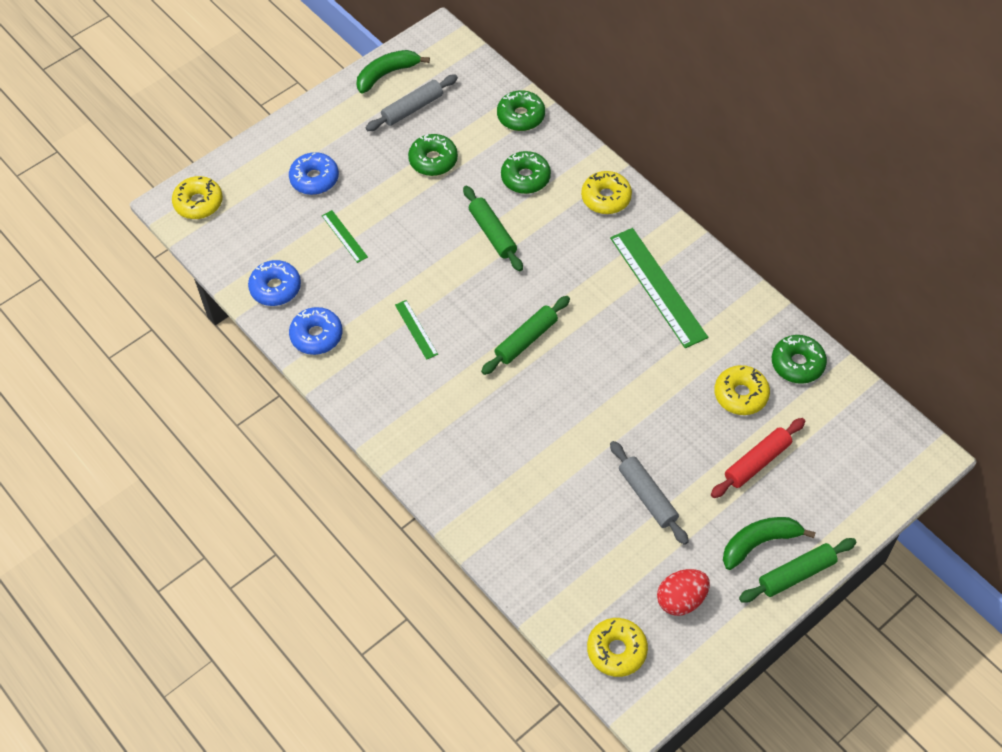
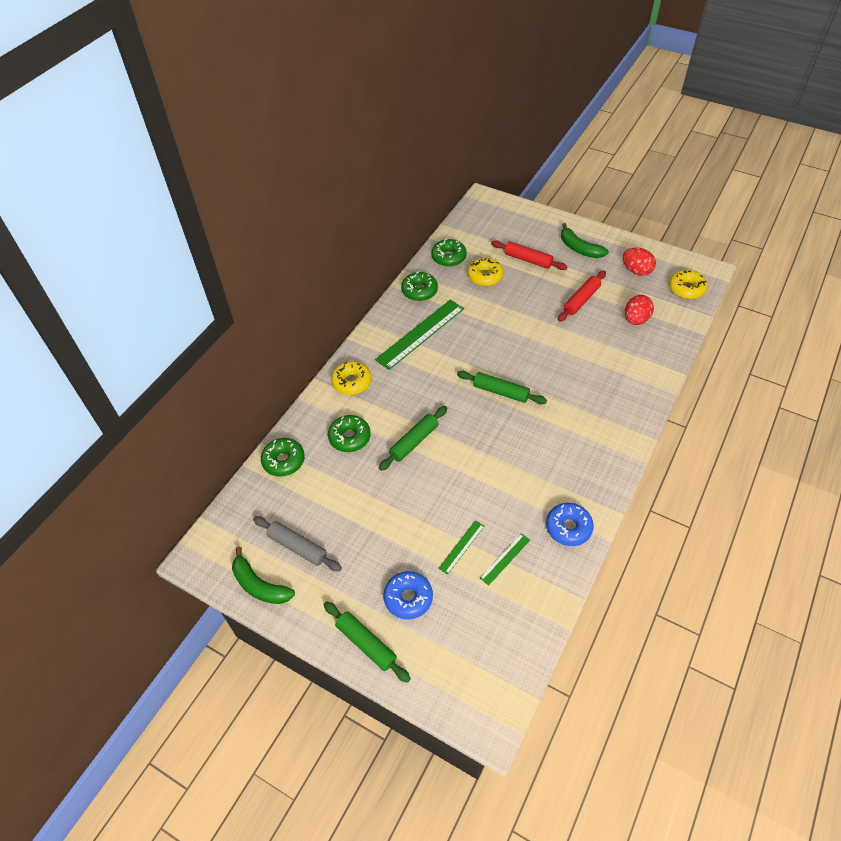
camera: 110 degrees left, 5 degrees down
(198, 203) = (477, 695): yellow donut -> none
(275, 288) = (539, 579): blue donut -> none
(416, 329) = (526, 461): green ruler -> green ruler (505, 559)
(433, 160) = (353, 509): green donut -> green donut (419, 291)
(583, 549) = (635, 319): none -> red egg
(647, 496) = (581, 300): grey rolling pin -> red rolling pin
(796, 574) = (588, 231): green rolling pin -> green rolling pin (366, 644)

